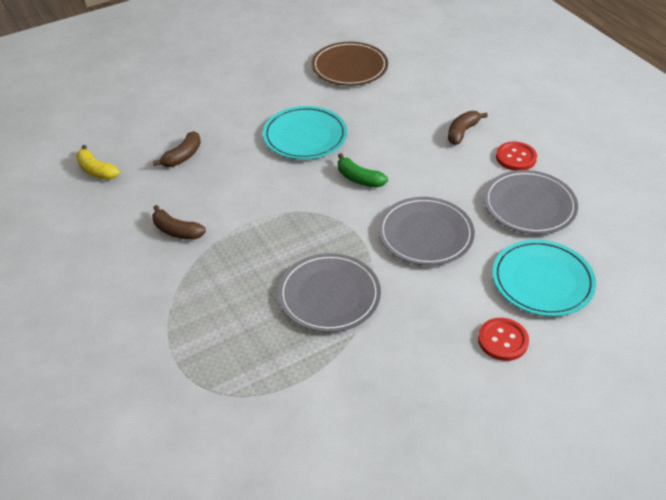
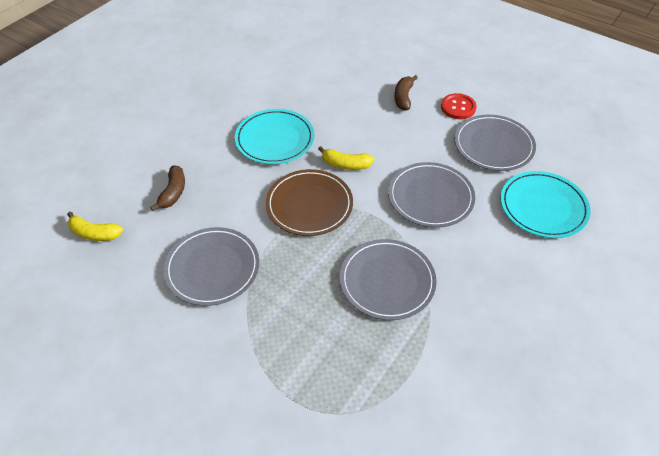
camera: 25 degrees left, 5 degrees up
(177, 231) = (212, 268): brown banana -> grey plate
(349, 67) = (274, 65): brown plate -> brown plate (309, 205)
(359, 179) = (346, 164): green banana -> yellow banana
(503, 340) = (546, 269): red button -> none

